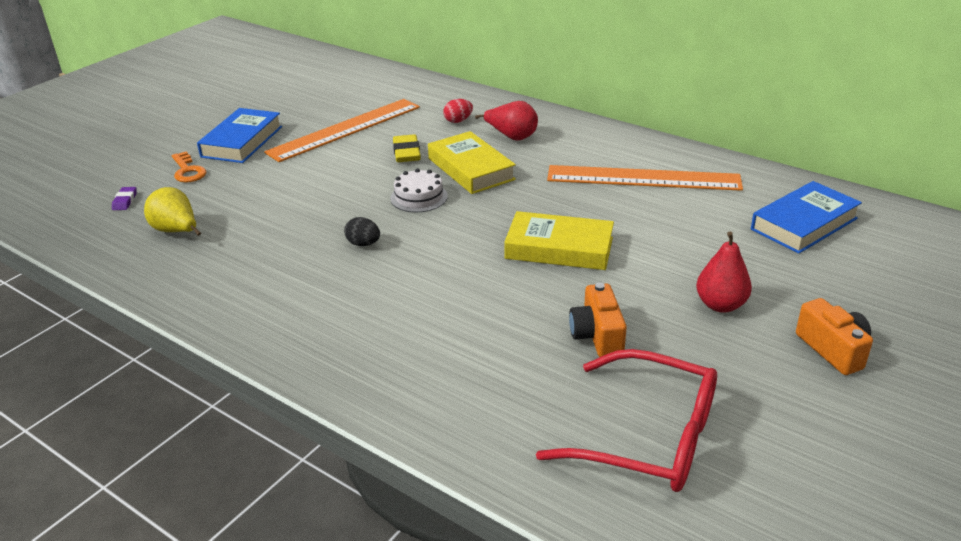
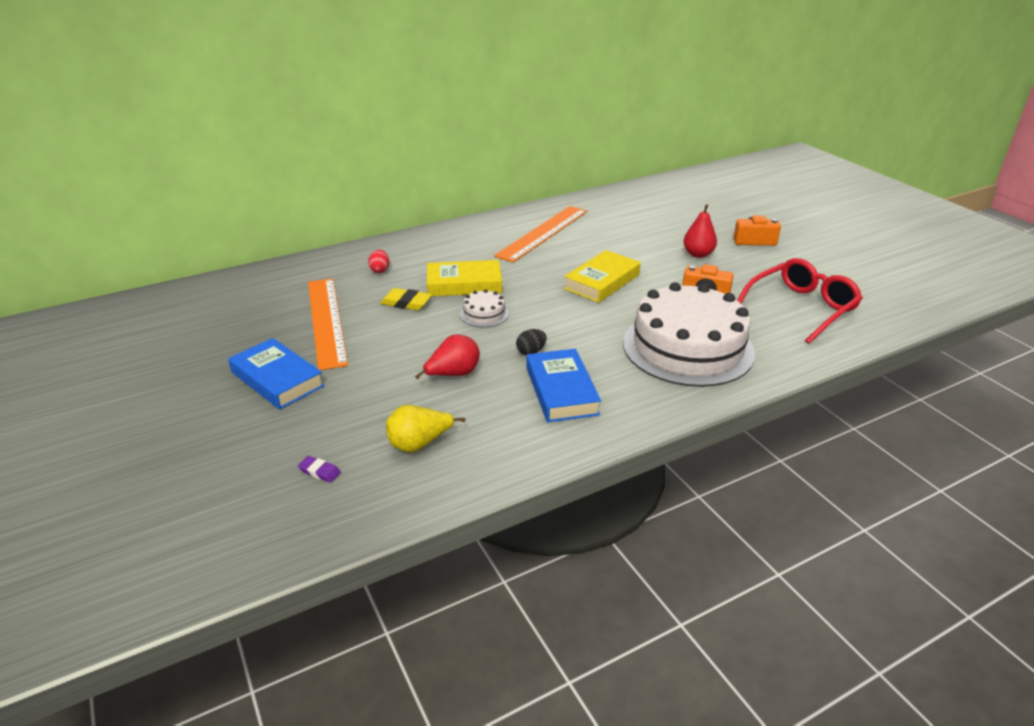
camera: 65 degrees left, 0 degrees up
(188, 171) = (301, 421): orange key -> none
(448, 348) = (687, 347): none -> white cake
(512, 136) = (433, 257): red pear -> red pear (453, 374)
(804, 224) = (637, 209): blue book -> blue book (561, 391)

